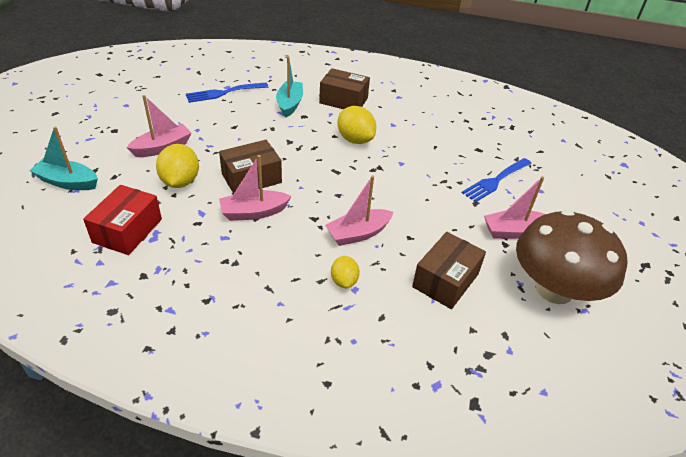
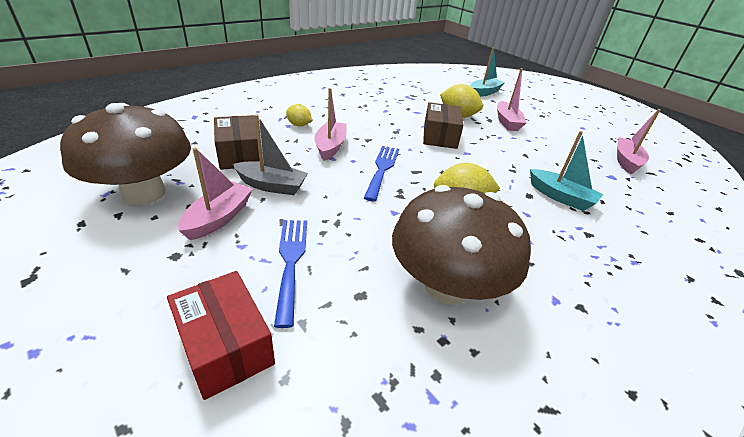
camera: 125 degrees right, 5 degrees down
(127, 231) = (421, 93): red box -> red box (225, 346)
(223, 93) = (597, 170): blue fork -> blue fork (382, 169)
(254, 212) = (399, 124): pink boat -> pink boat (626, 161)
(343, 100) = (558, 238): brown box -> none
(435, 127) = (447, 286): none -> brown mushroom
(453, 231) = (271, 186): none -> grey boat

